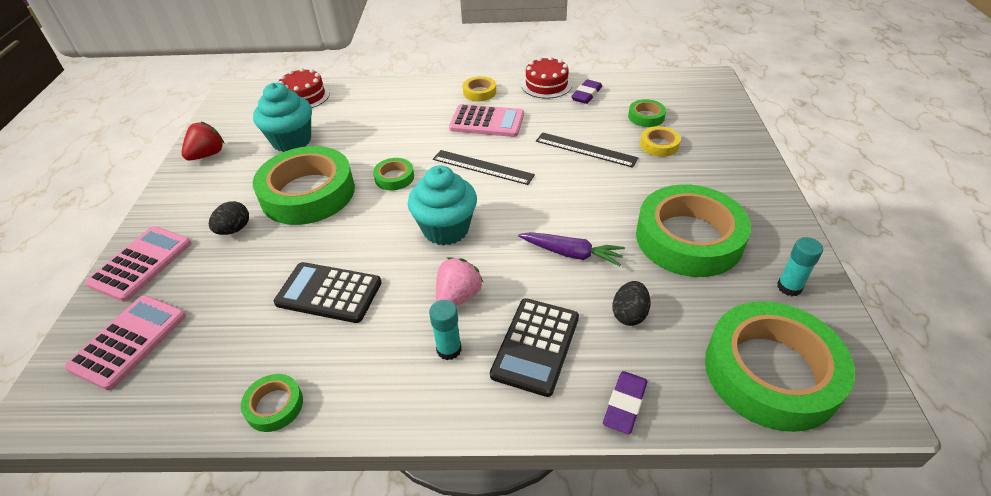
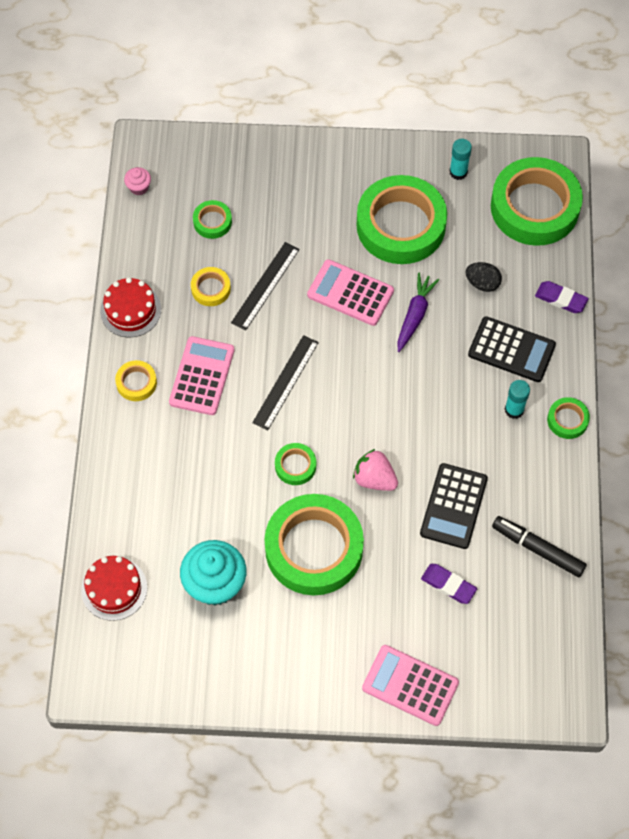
camera: 90 degrees left, 20 degrees up
(129, 341) = (503, 660): pink calculator -> pink calculator (350, 293)
(207, 155) = (233, 675): red strawberry -> none
(234, 229) = (366, 609): black egg -> none
(253, 376) = (538, 549): none -> black marker
(274, 405) = (564, 528): green tape -> green tape (567, 420)
(446, 229) = (378, 415): turquoise cupcake -> none
(458, 297) = (461, 404): pink strawberry -> pink strawberry (374, 479)
(586, 95) = (159, 271): purple eraser -> purple eraser (448, 585)
(659, 145) = (265, 220): yellow tape -> yellow tape (211, 289)
(667, 79) = (139, 187): none -> pink cupcake

